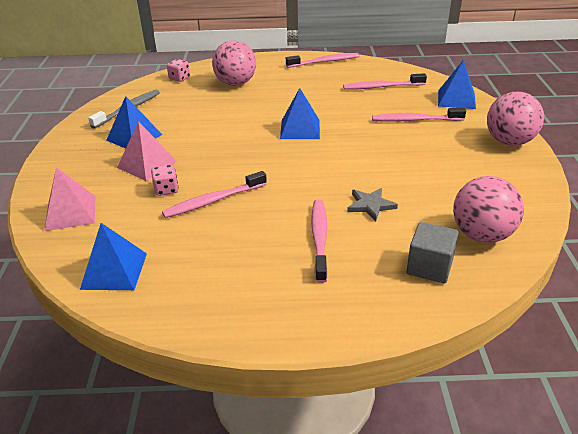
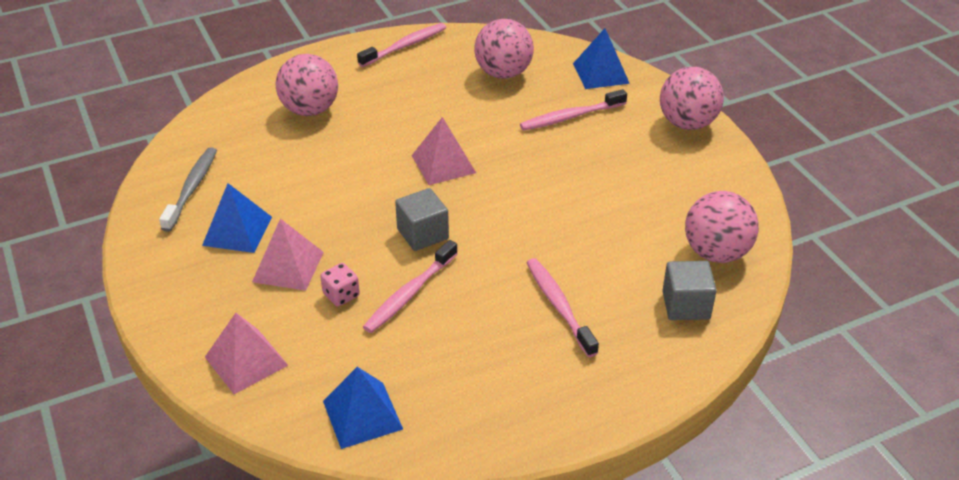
camera: 25 degrees left, 5 degrees up
(179, 78) = (223, 118): pink dice -> none
(252, 166) = (422, 234): none -> grey cube
(300, 129) = (443, 164): blue pyramid -> pink pyramid
(370, 205) = (587, 249): grey star -> none
(382, 87) = (503, 73): pink toothbrush -> pink ball

